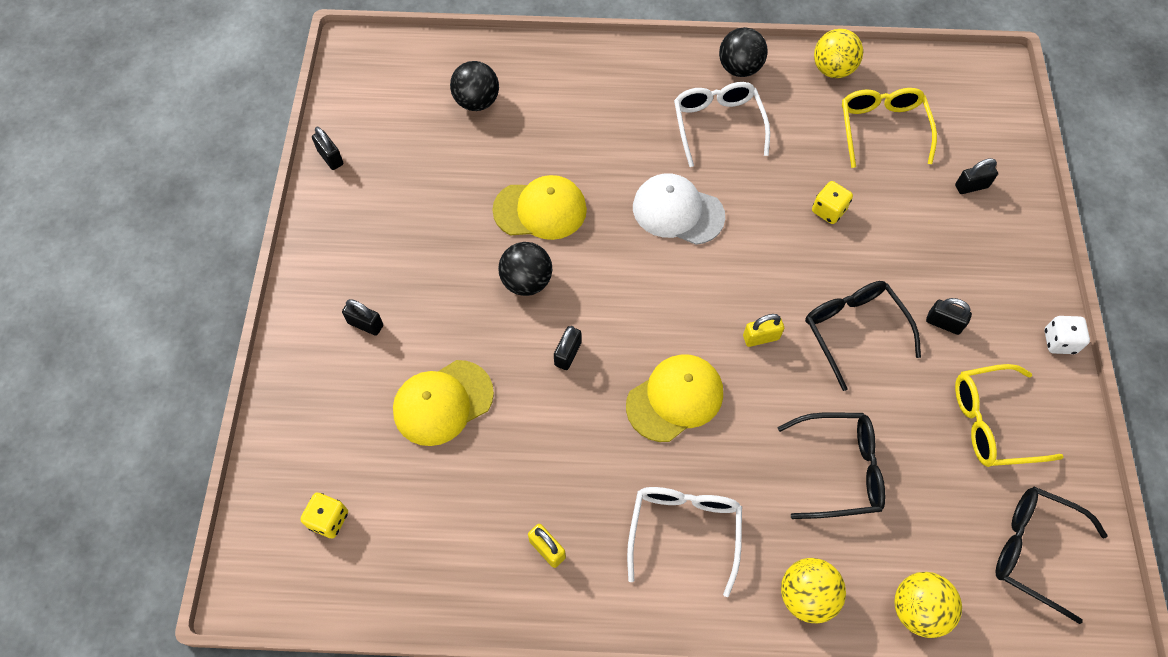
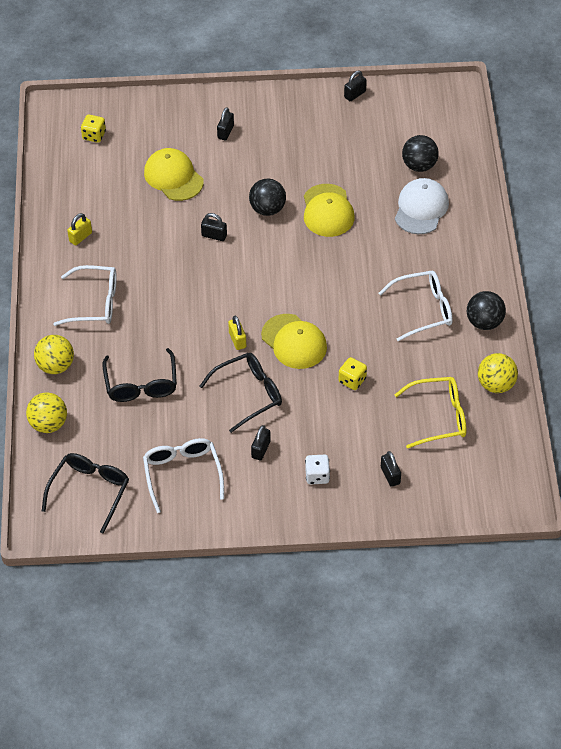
camera: 85 degrees right, 10 degrees down
(675, 399) = (186, 294): yellow cap -> yellow cap (294, 342)
(678, 211) = (338, 289): white cap -> white cap (421, 208)
(992, 422) = (182, 474): yellow glasses -> white glasses
(1059, 341) = (253, 522): white dice -> white dice (317, 476)

